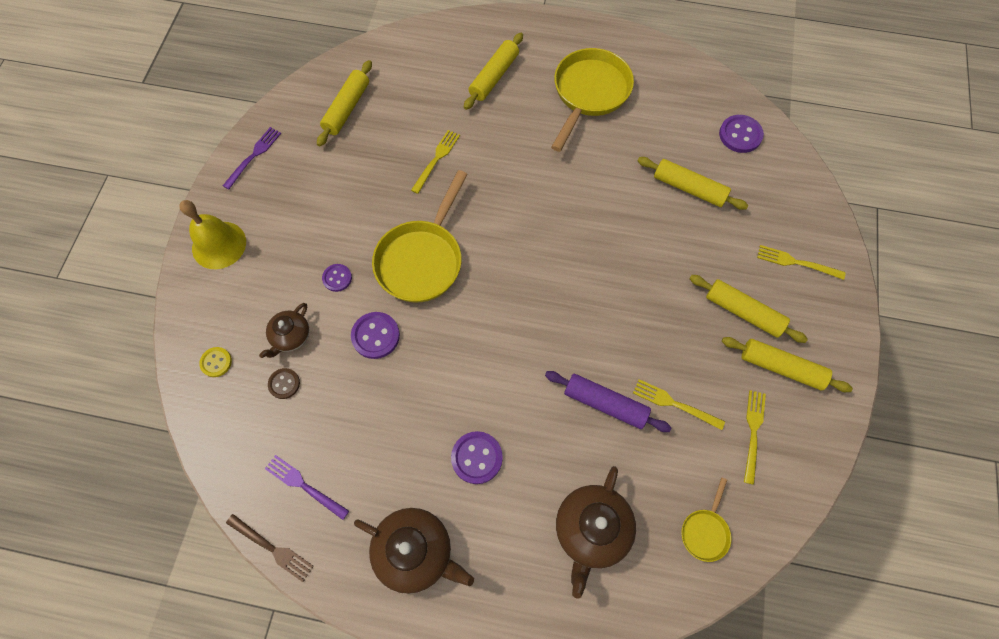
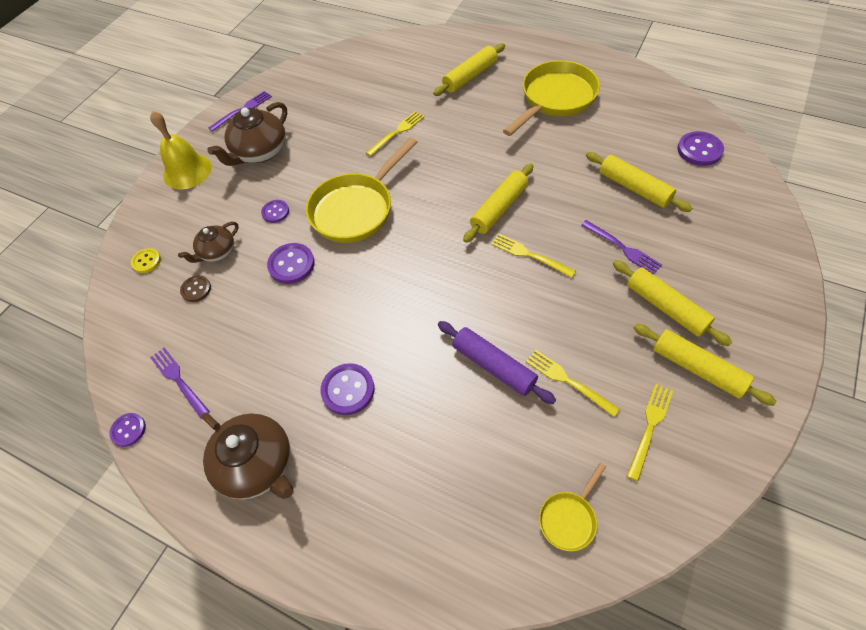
camera: 20 degrees right, 10 degrees down
(273, 548) = (128, 430): brown fork -> purple button
(347, 108) = (333, 85): yellow rolling pin -> yellow rolling pin (499, 208)
(591, 530) = (442, 487): brown teapot -> brown teapot (260, 152)
(693, 257) = (623, 248): none -> purple fork
(795, 262) = (735, 271): yellow fork -> yellow fork (528, 255)

